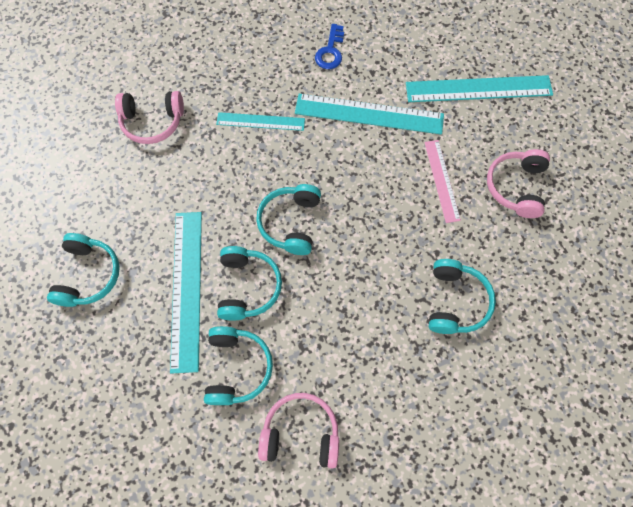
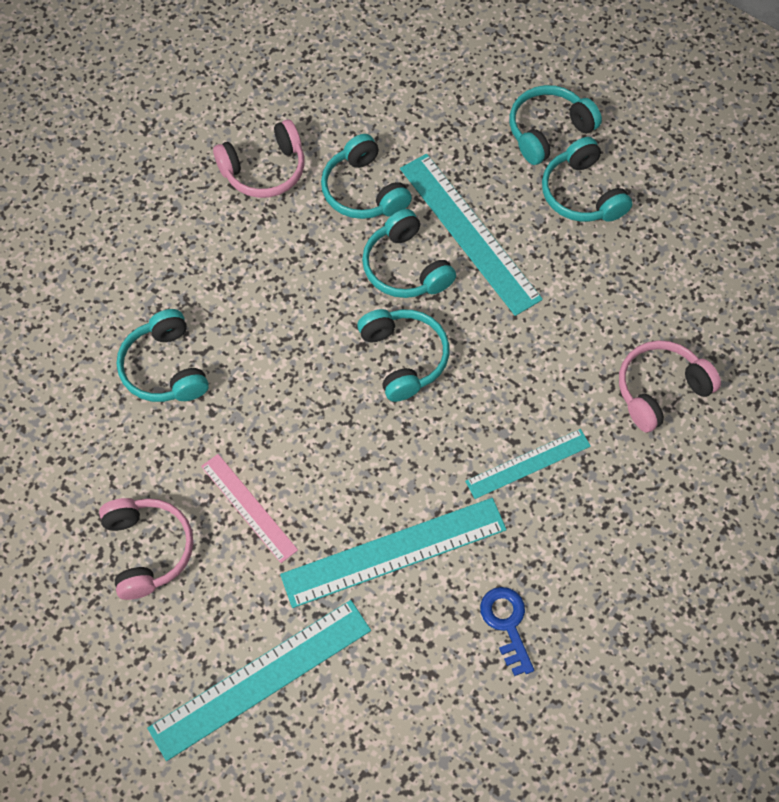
camera: 150 degrees right, 5 degrees down
(68, 340) = (548, 131): none -> turquoise headphones

